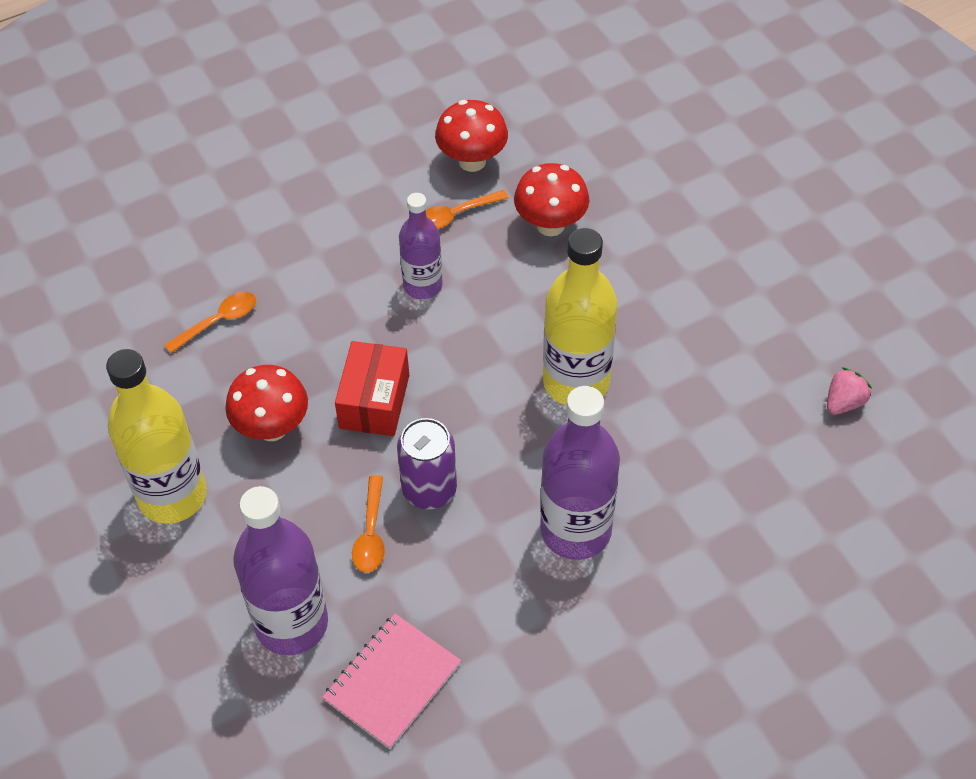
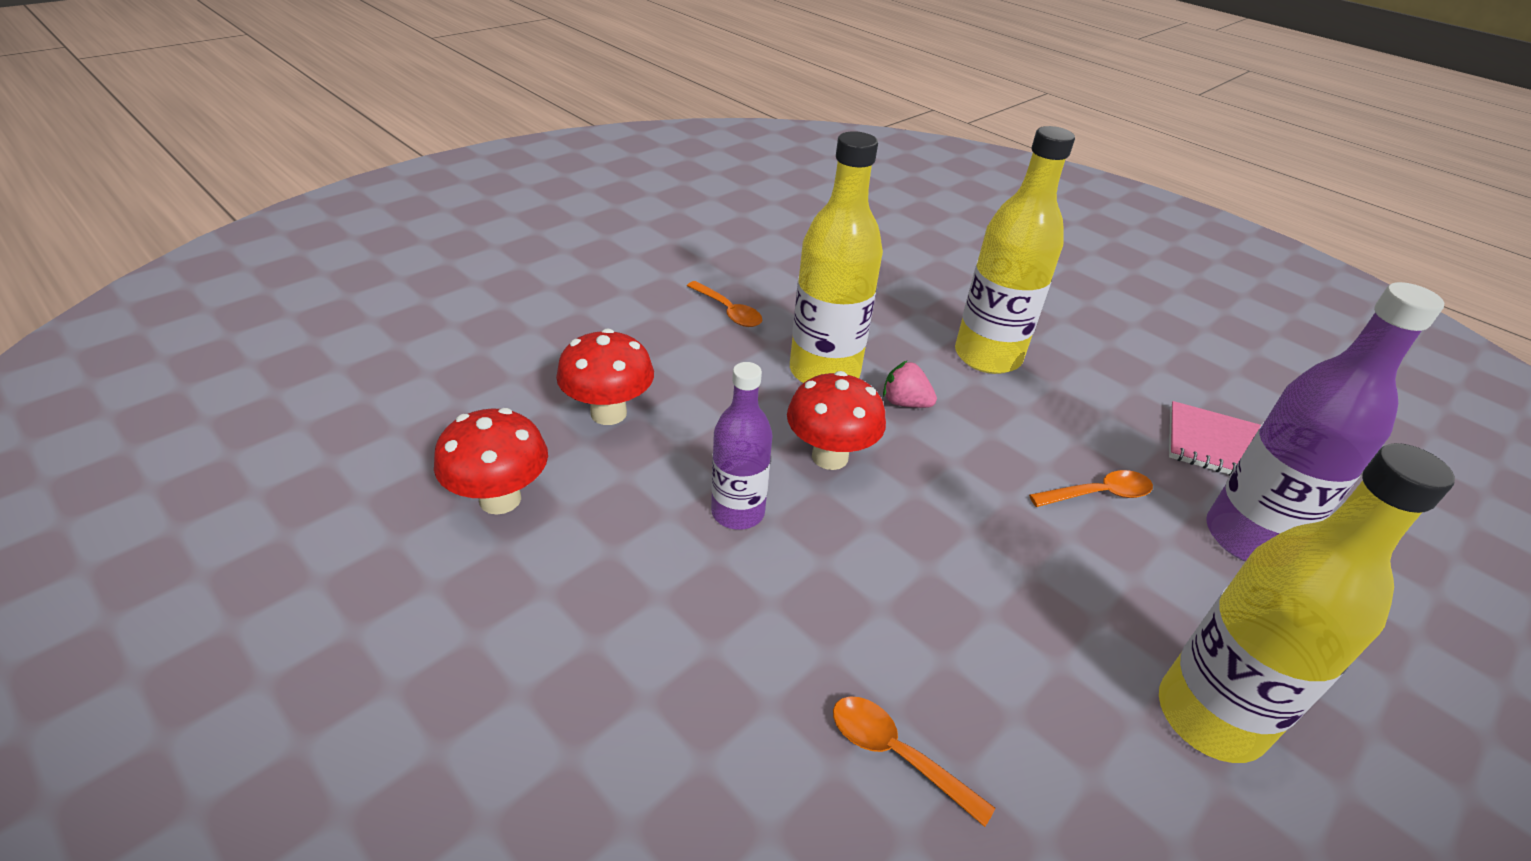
camera: 110 degrees left, 15 degrees down
(272, 428) = (1033, 623): red mushroom -> red mushroom (830, 457)
(374, 401) = (934, 525): red box -> none
(429, 489) = (1015, 457): purple can -> none
(456, 215) = (606, 500): orange spoon -> orange spoon (728, 311)
(575, 530) = (987, 356): purple bottle -> yellow bottle
(843, 402) = (774, 235): pink strawberry -> pink strawberry (905, 403)

